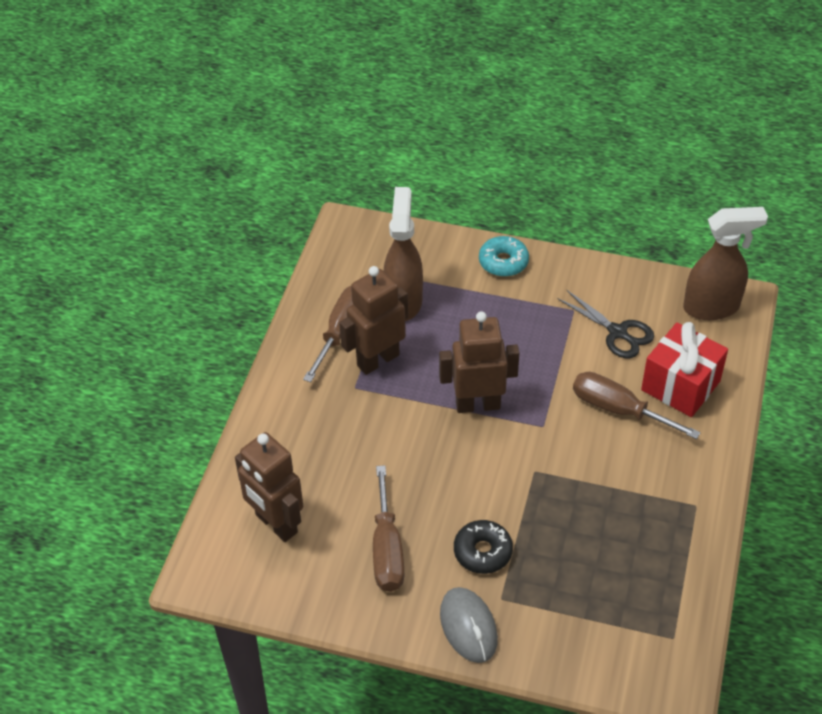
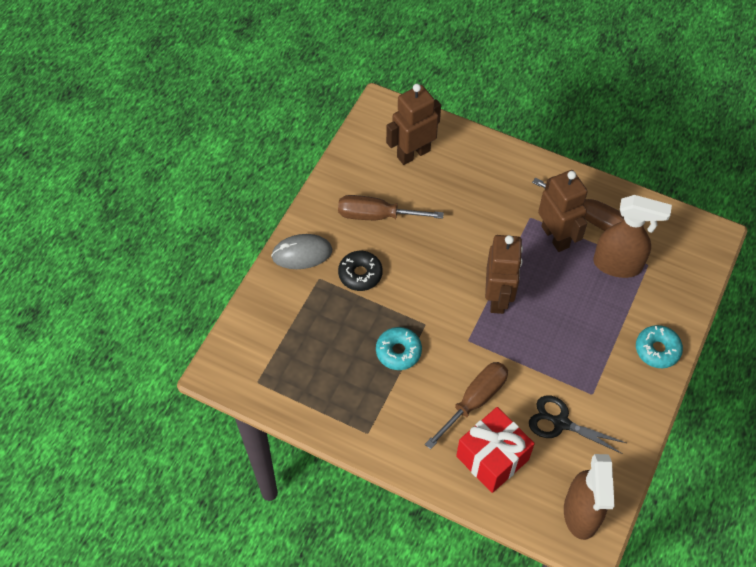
camera: 100 degrees right, 10 degrees up
(580, 492) = (398, 351): none -> turquoise donut
(617, 332) = (561, 423): black scissors -> black scissors turned 60 degrees clockwise

